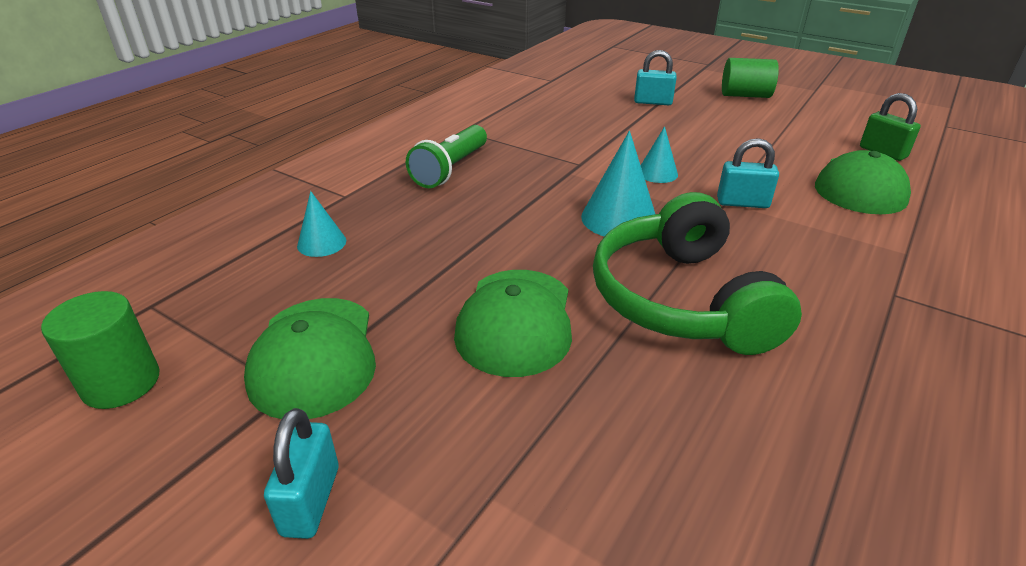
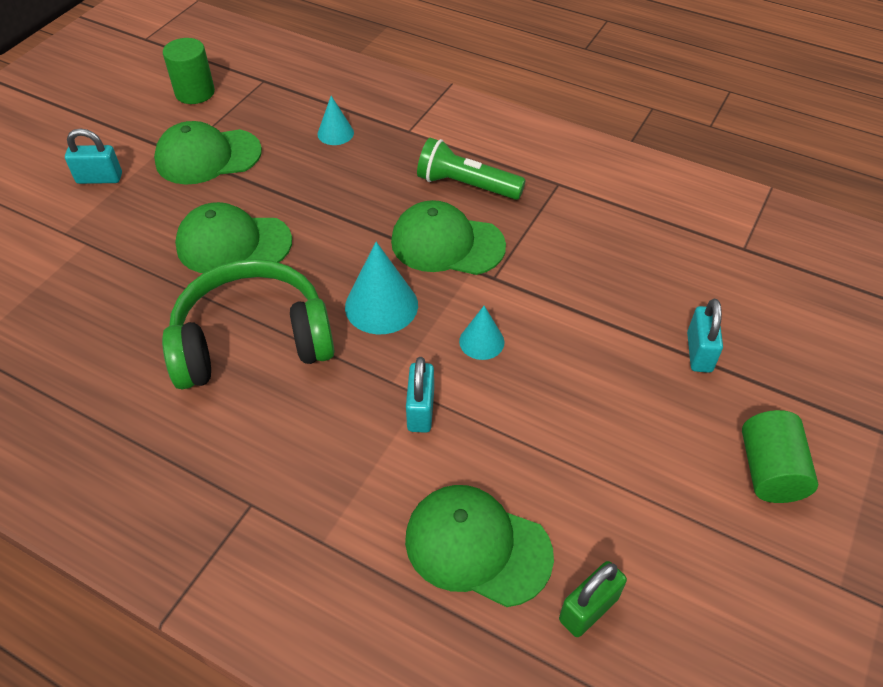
camera: 85 degrees right, 15 degrees up
(533, 182) = (447, 244): none -> green cap

